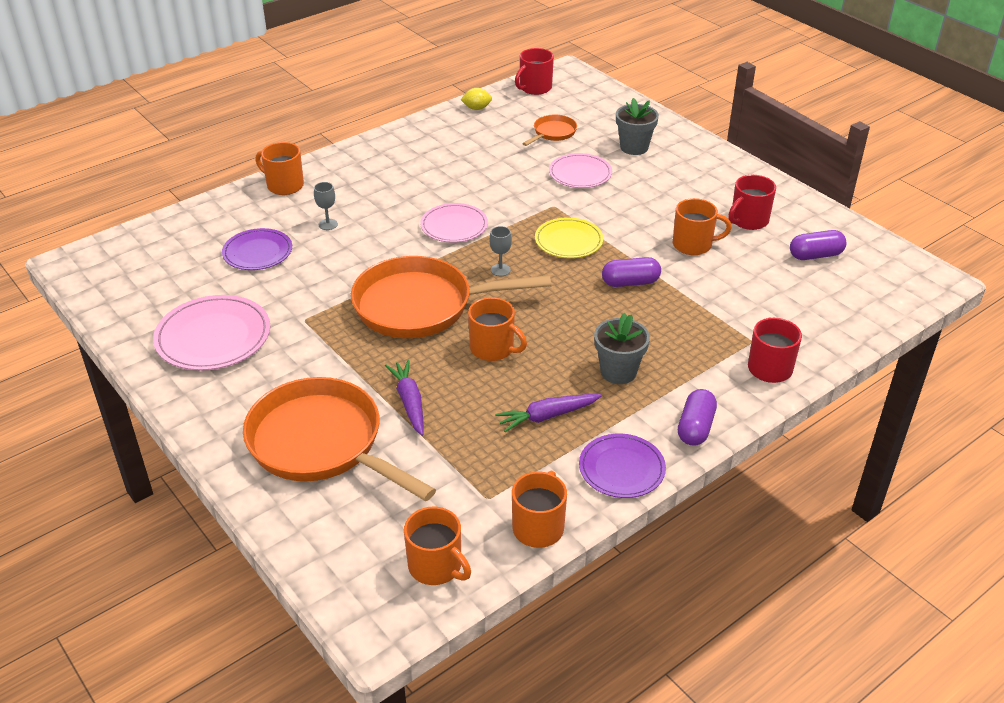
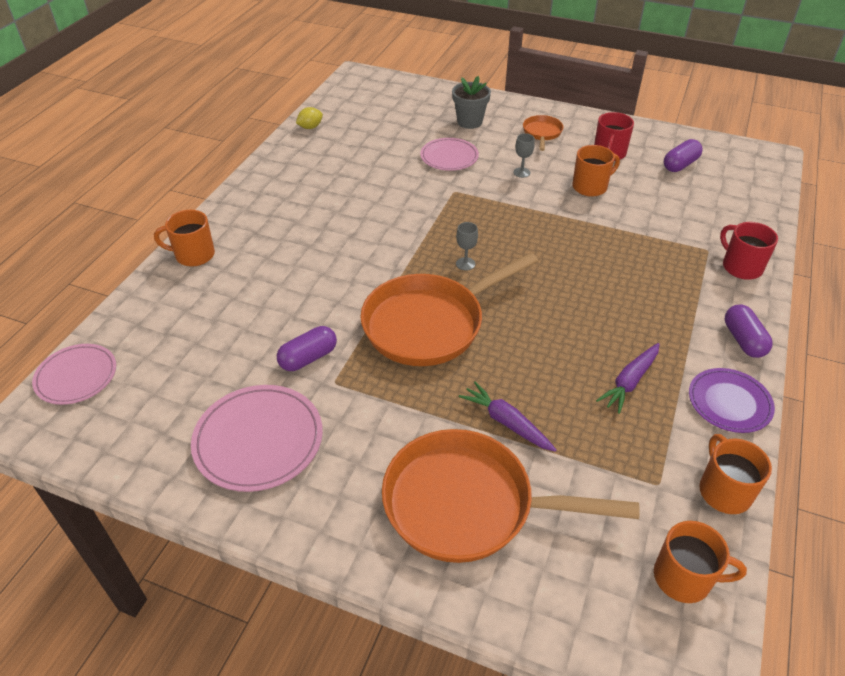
camera: 30 degrees left, 5 degrees up
(257, 252) = (226, 332): purple plate -> none
(328, 224) = (271, 278): grey goblet -> grey goblet (521, 172)
(454, 226) = (388, 238): pink plate -> pink plate (76, 376)
(493, 348) = (527, 338): orange mug -> none
(535, 88) = (343, 96): red mug -> none
(553, 133) = (394, 129): orange pan -> orange pan (542, 133)
(568, 241) = (495, 217): yellow plate -> none
(618, 372) = (643, 317): grey flower pot -> none
(630, 282) = (576, 235): purple capsule -> purple capsule (308, 358)

